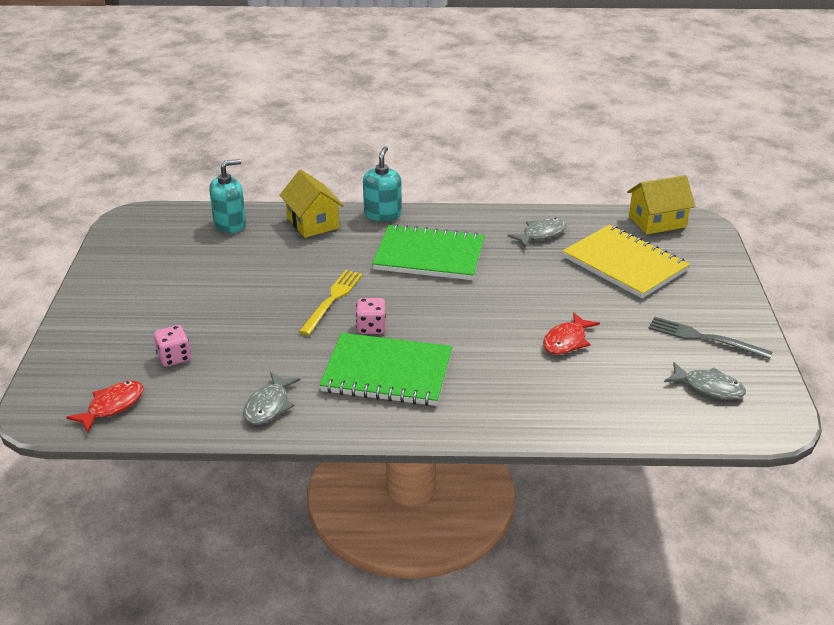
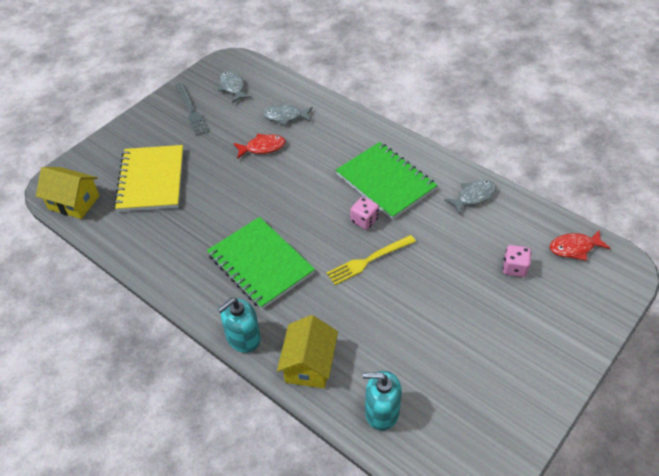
camera: 140 degrees left, 15 degrees up
(541, 234) = (161, 238): grey fish -> grey fish (285, 117)

